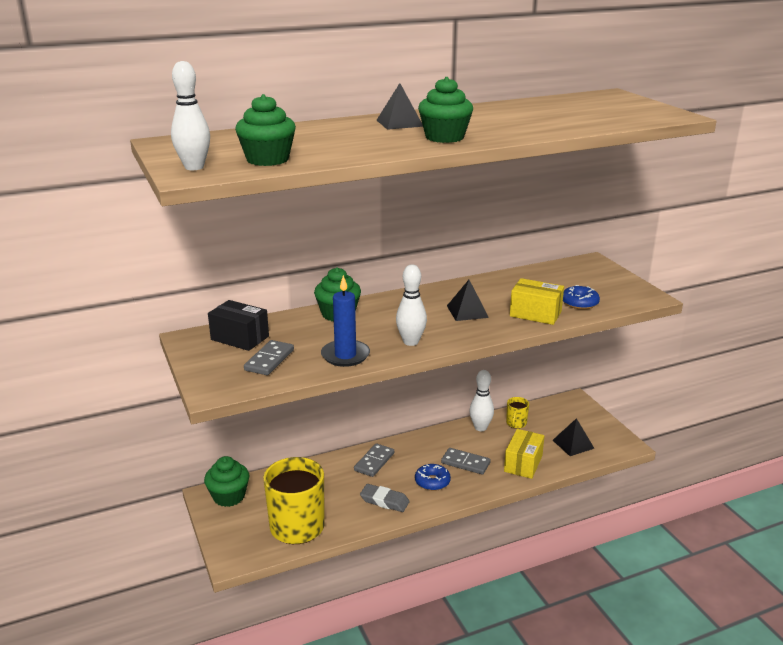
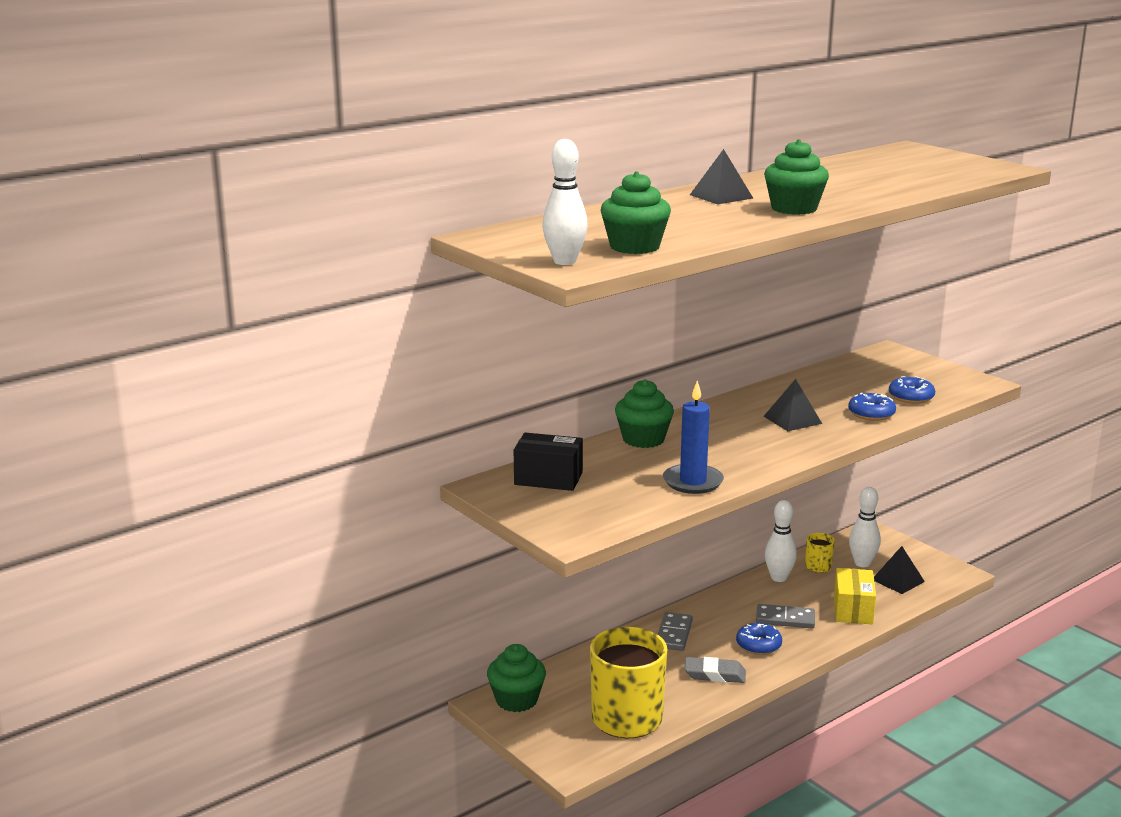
camera: 15 degrees left, 5 degrees down
(269, 360) = (607, 497): grey domino -> none
(411, 342) = (755, 459): white bowling pin -> white bowling pin (862, 563)
(535, 314) = (871, 414): yellow box -> blue donut

